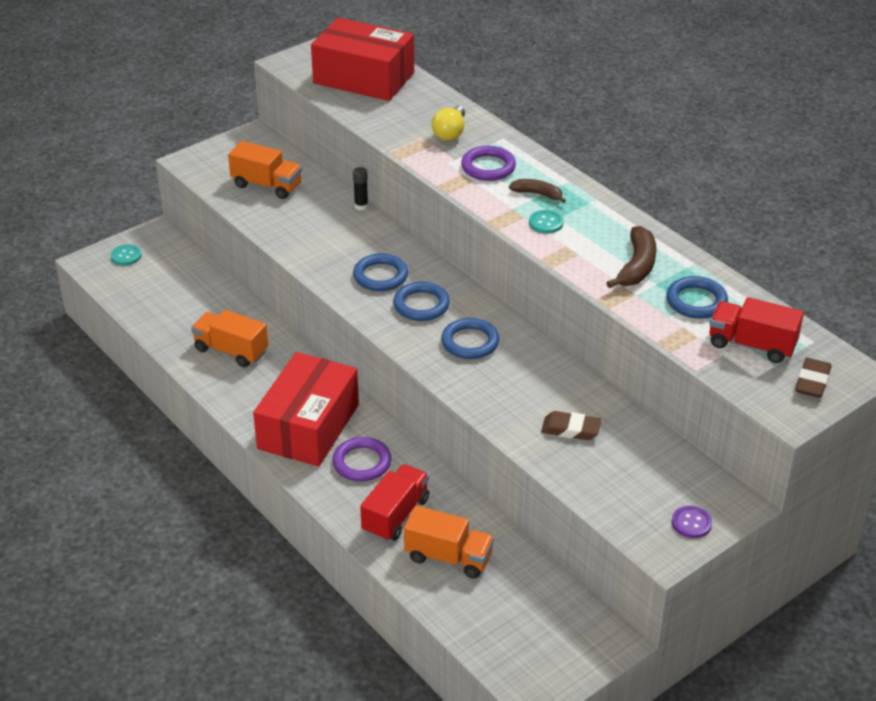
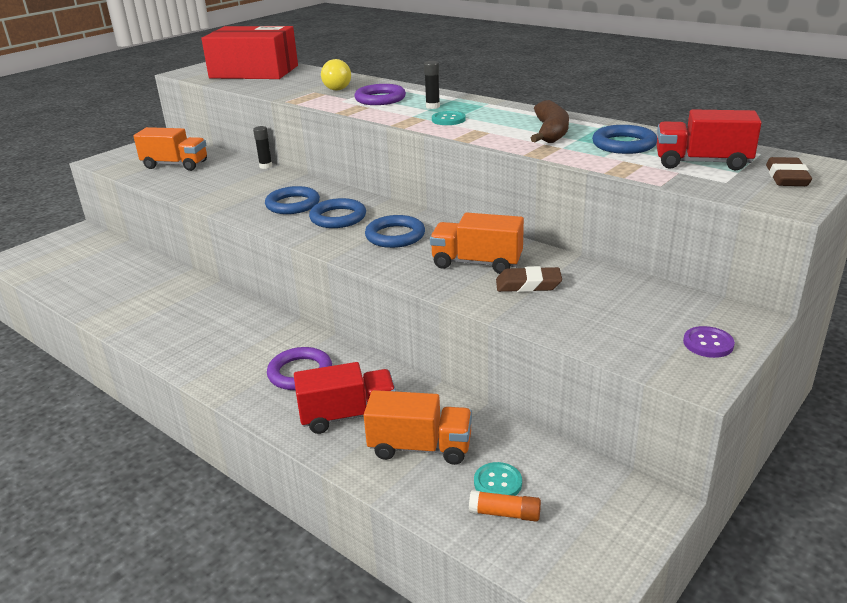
camera: 10 degrees left, 10 degrees down
(126, 256) = (46, 250): turquoise button -> turquoise button (497, 483)
(231, 351) = (150, 302): orange truck -> orange truck (477, 263)
(308, 426) = (236, 350): red box -> none
(396, 515) = (348, 415): red truck -> red truck turned 60 degrees clockwise
(498, 626) = (505, 514): none -> orange glue stick
(538, 194) = (432, 106): brown banana -> black glue stick

